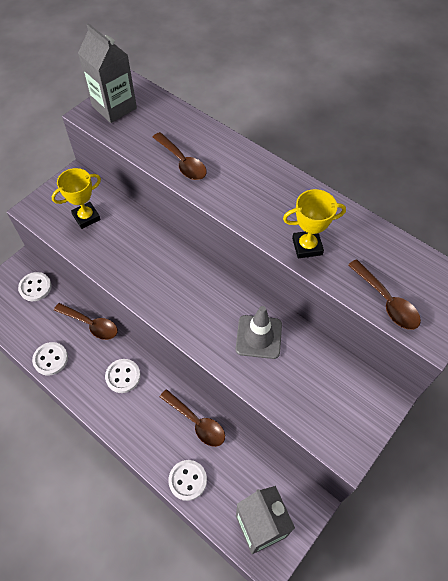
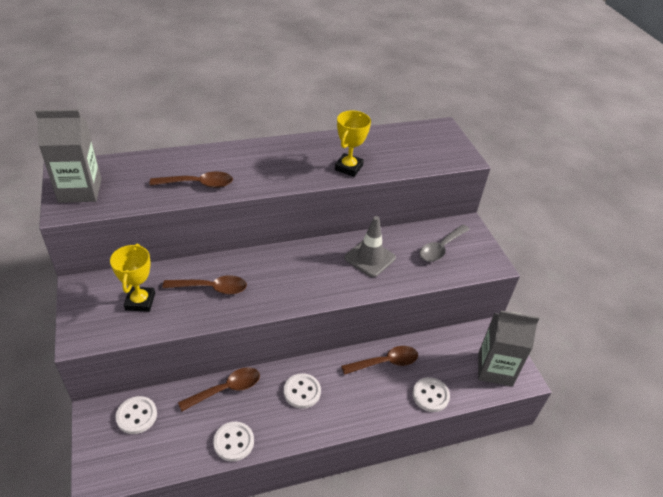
camera: 60 degrees left, 15 degrees down
(326, 390) = (441, 248): none -> grey spoon
(386, 301) = (424, 160): brown spoon -> brown spoon (211, 288)

